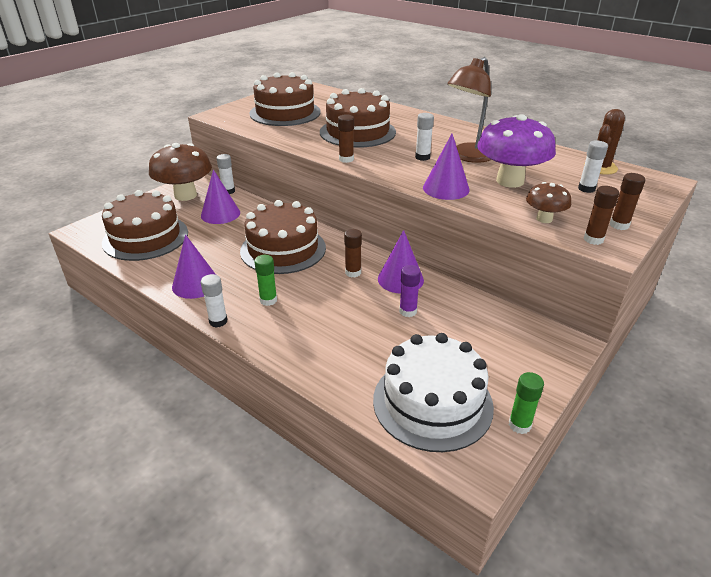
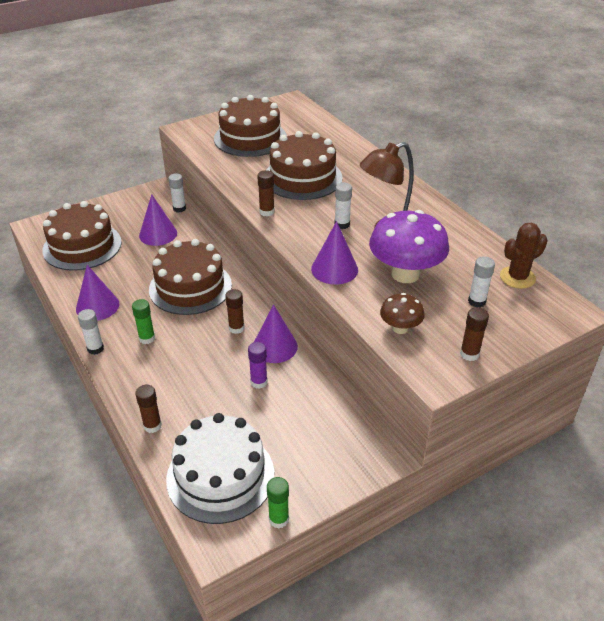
camera: 20 degrees right, 5 degrees up
(185, 195) = (139, 205): brown mushroom -> none
(593, 239) = (427, 364): brown glue stick -> brown glue stick (152, 426)

